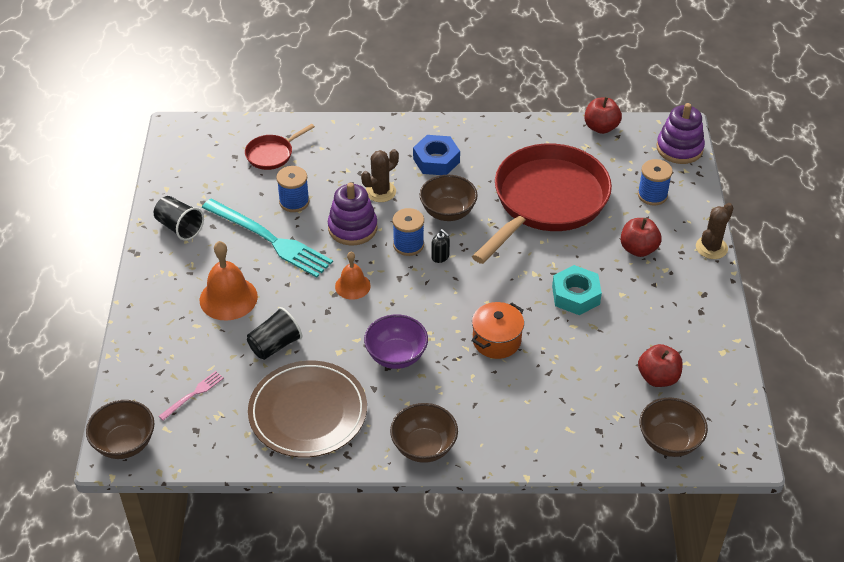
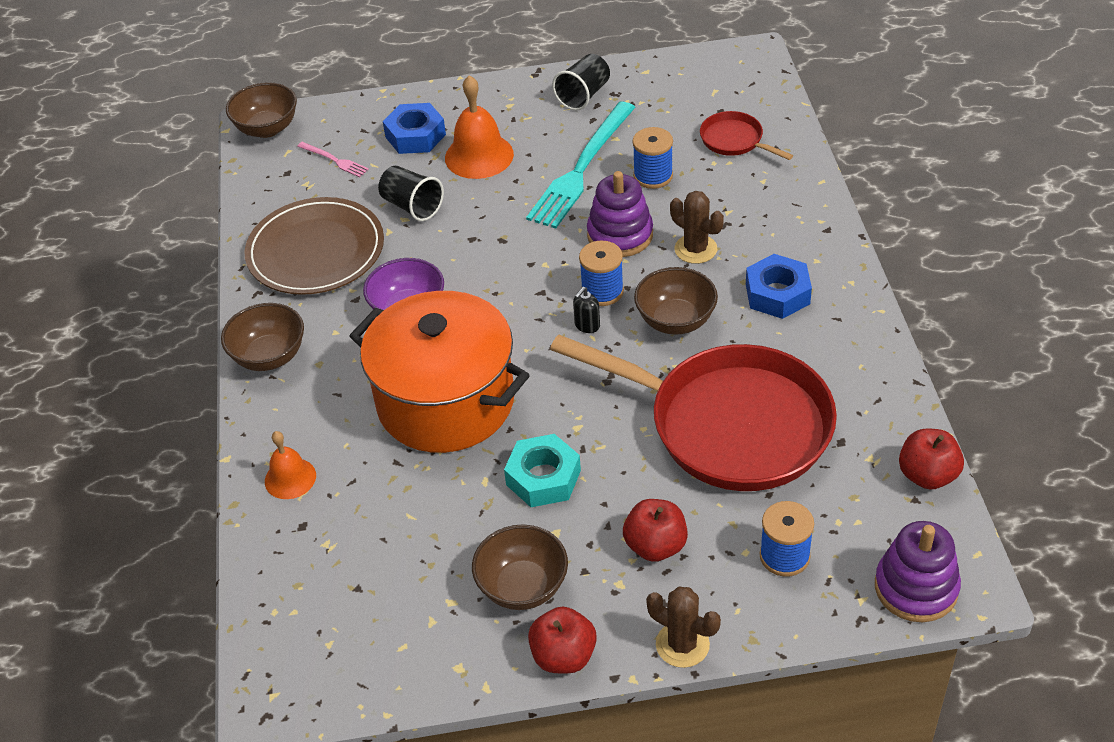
camera: 85 degrees right, 0 degrees up
(184, 337) = (415, 136): none -> blue nut
(352, 286) = (518, 253): orange bell -> orange bell (290, 478)
(496, 340) = (446, 402): orange pot -> orange pot, size x2.09
(658, 377) = (399, 587): red apple -> red apple (563, 656)
(669, 441) = (286, 607): brown bowl -> brown bowl (522, 587)

